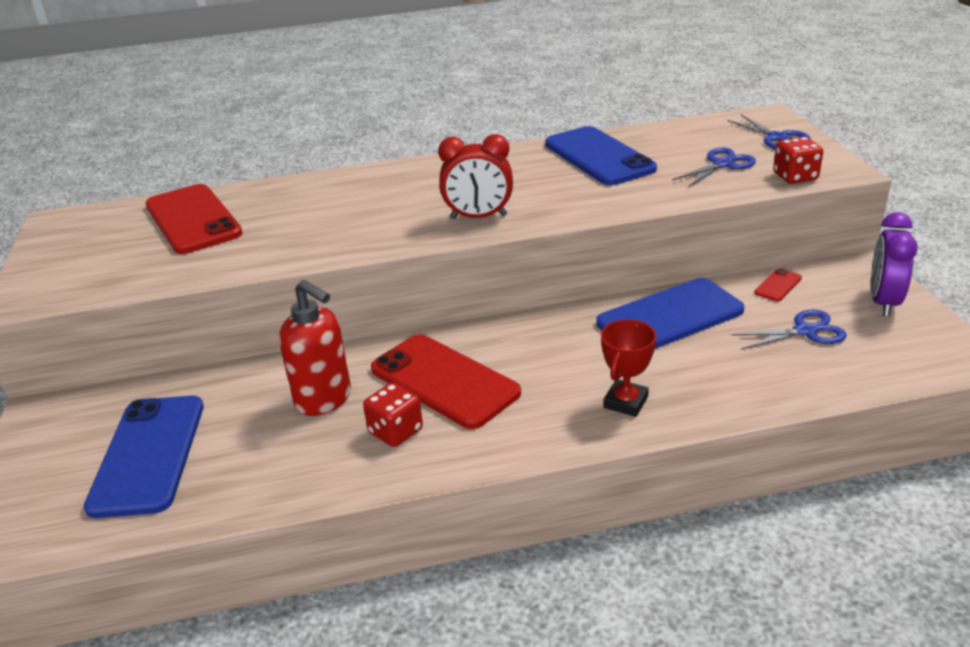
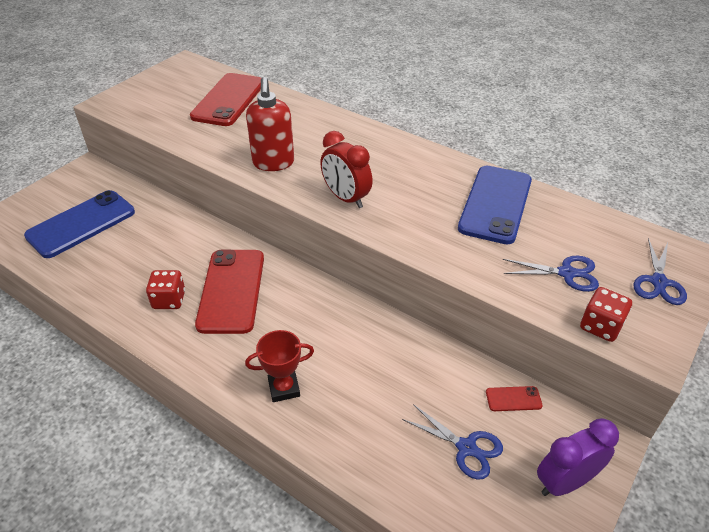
camera: 45 degrees right, 10 degrees up
(324, 399) = (173, 254): red soap dispenser -> red soap dispenser (273, 163)
(670, 317) = (404, 357): blue phone -> none

